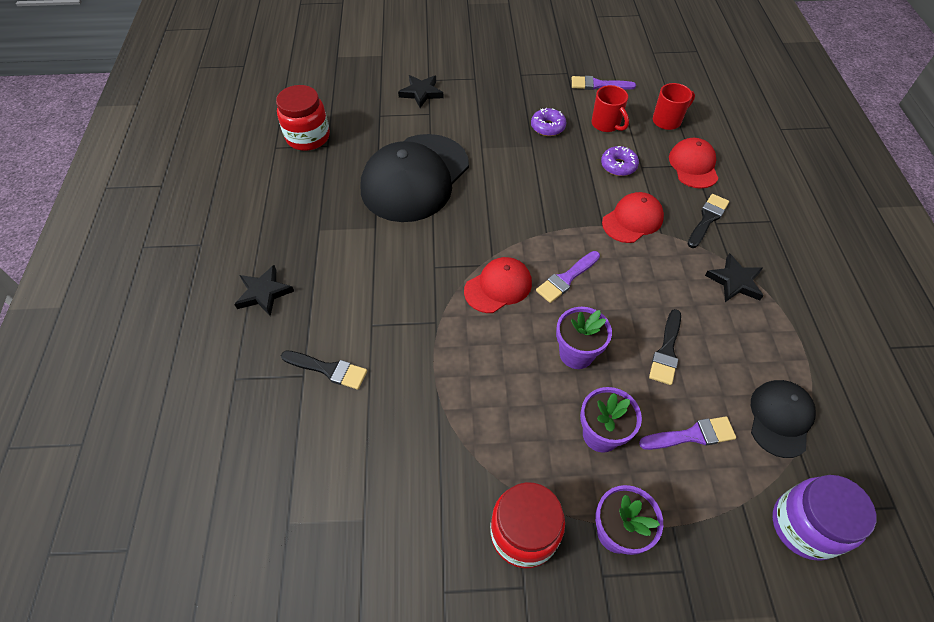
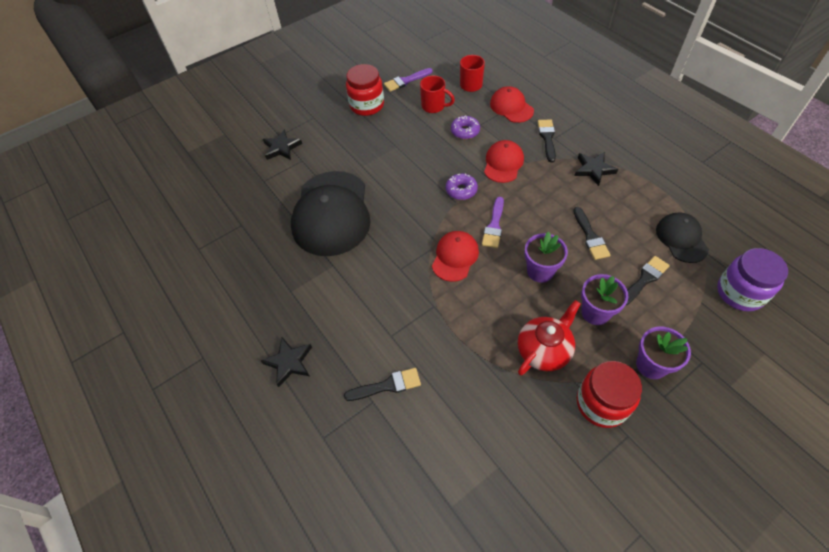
camera: 30 degrees left, 0 degrees up
(308, 137) = (219, 227): red jar -> red jar (367, 105)
(509, 437) = (544, 350): none -> red teapot
(547, 127) = (396, 128): purple donut -> purple donut (461, 190)
(692, 435) = (644, 279): purple brush -> black brush

